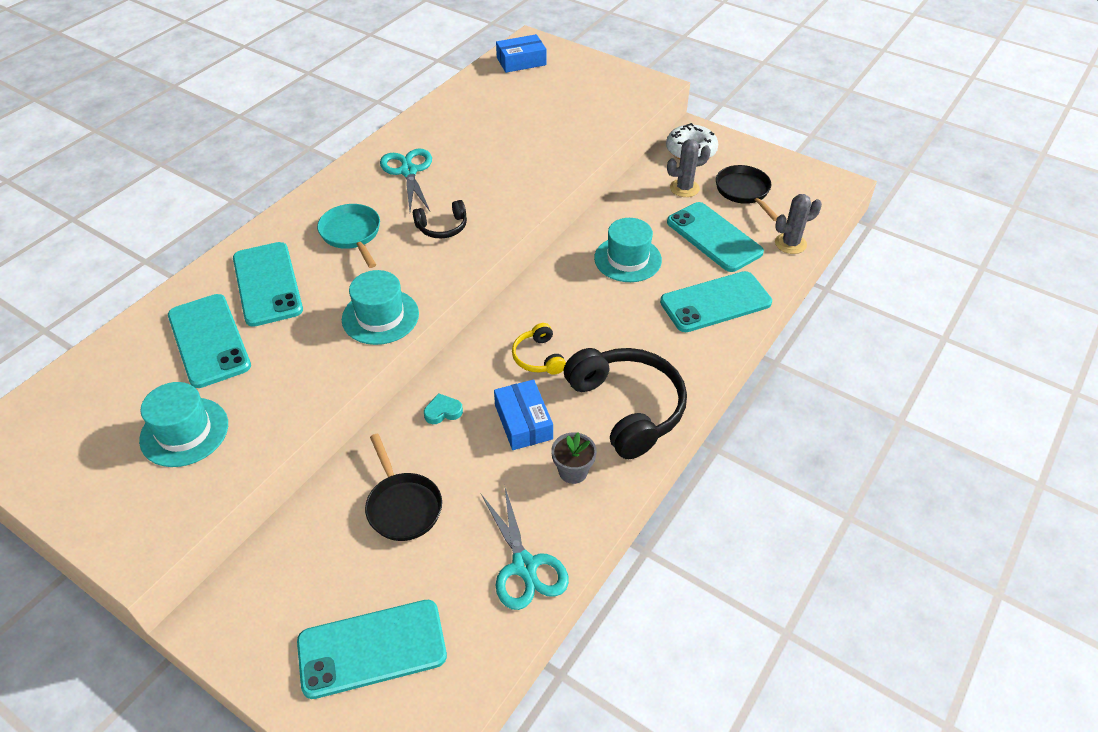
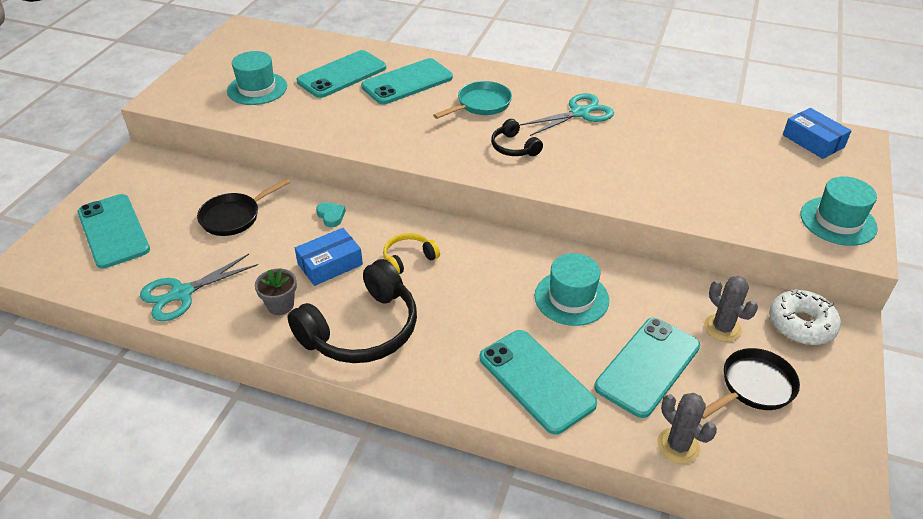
camera: 75 degrees right, 5 degrees down
(380, 316) = (390, 140): turquoise hat -> turquoise hat (838, 221)

